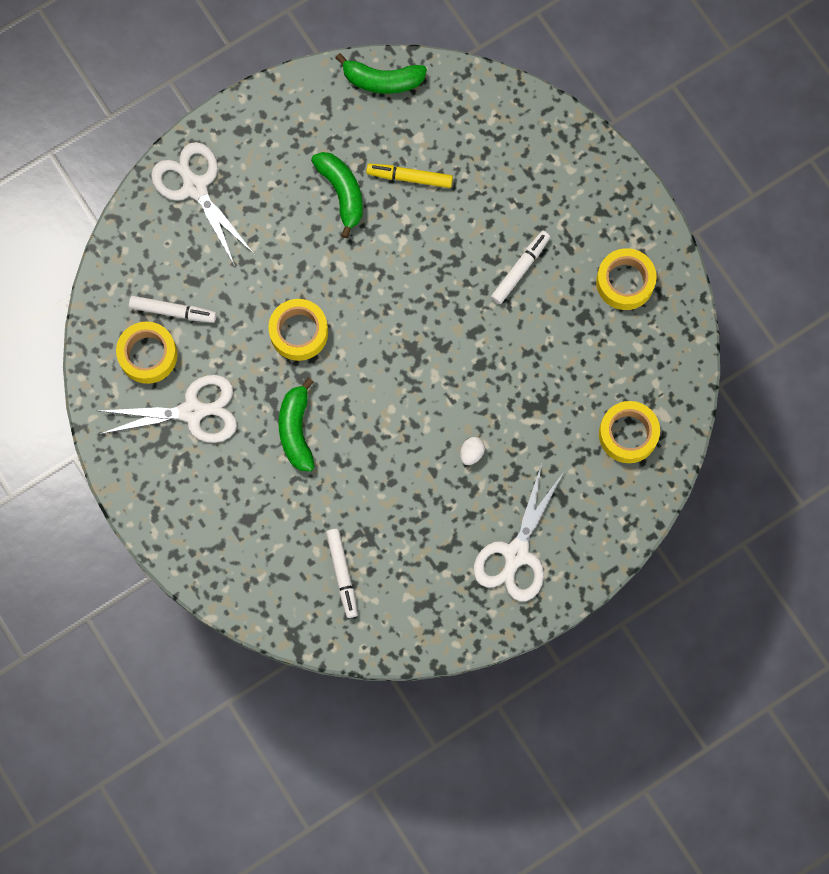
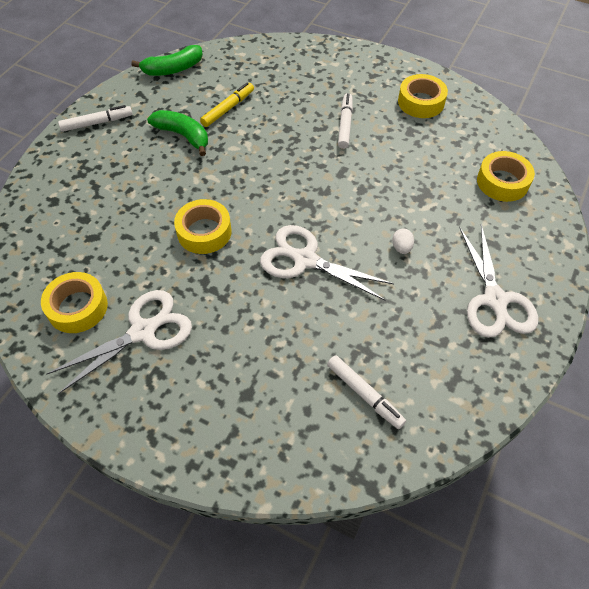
camera: 30 degrees left, 20 degrees down
(173, 311) = (85, 265): white marker -> white marker (97, 123)
(195, 187) = (61, 178): white scissors -> white scissors (304, 259)
(296, 430) = (246, 300): green banana -> none
(409, 177) = (228, 108): yellow marker -> yellow marker turned 150 degrees clockwise

